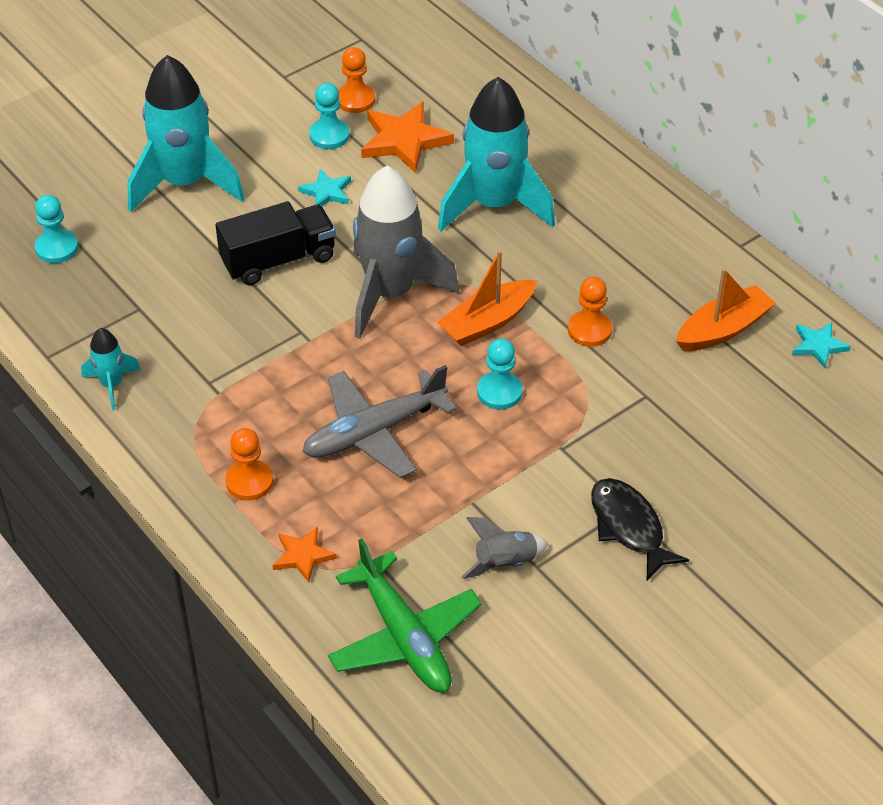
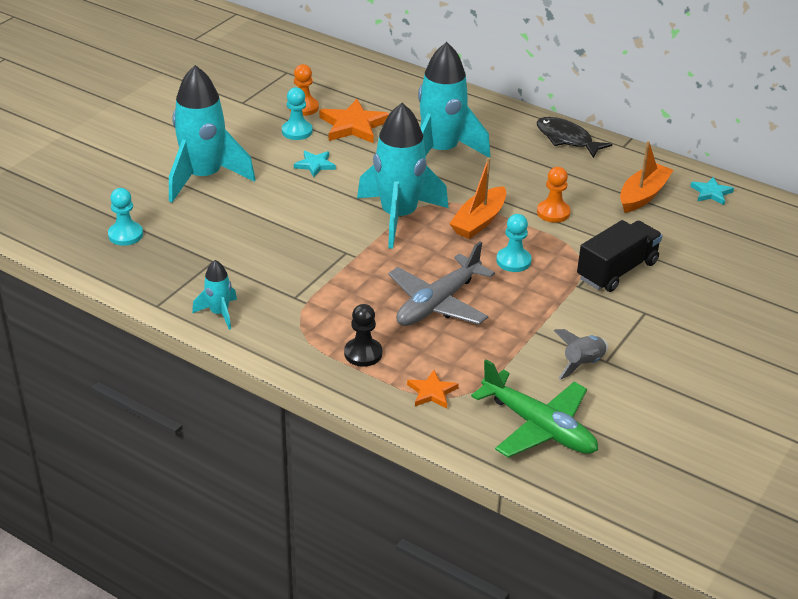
camera: 20 degrees left, 10 degrees down
(249, 481) = (363, 353): orange pawn -> black pawn
(278, 260) = (303, 212): black truck -> black truck (617, 270)
(390, 293) = (398, 217): grey rocket -> turquoise rocket
(629, 527) = (655, 323): black fish -> black fish (567, 139)

